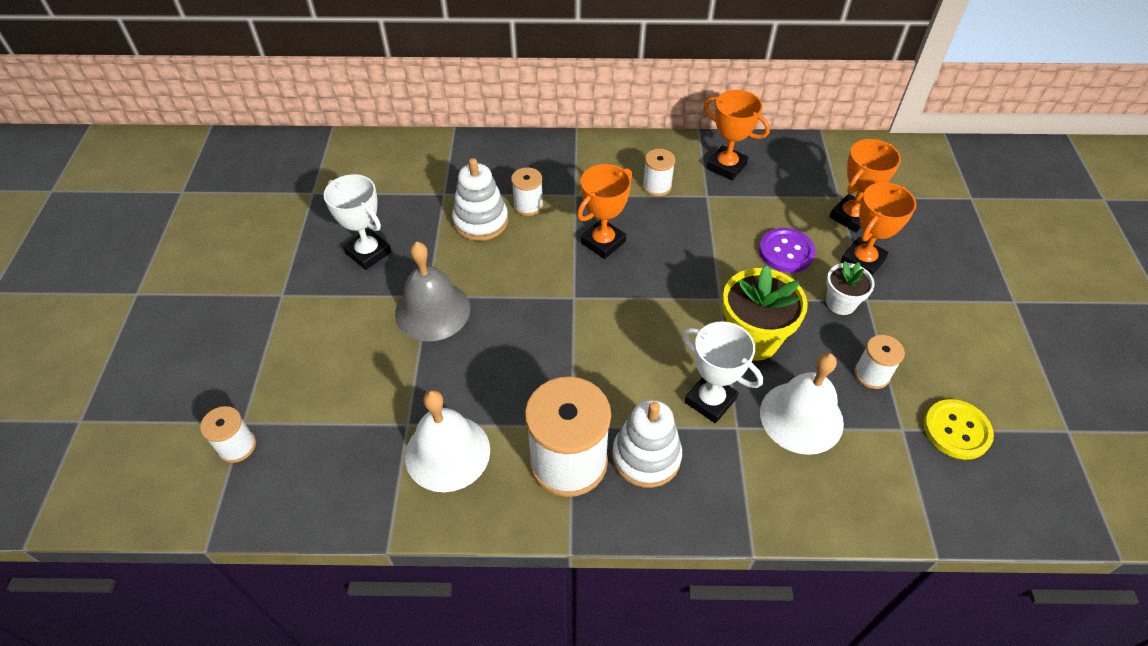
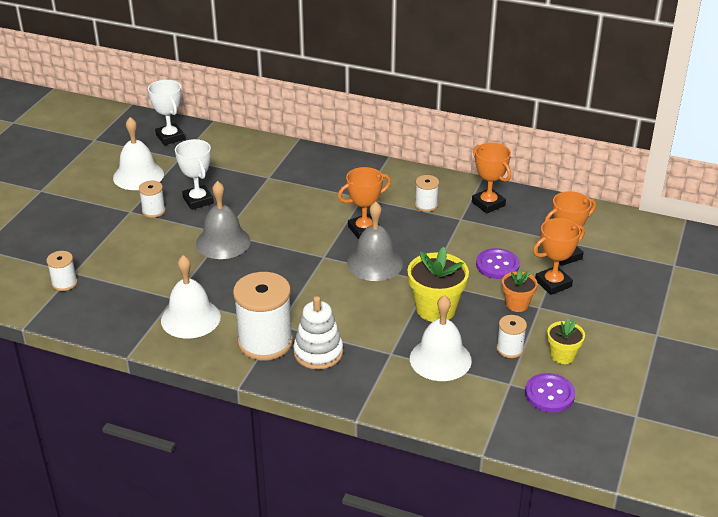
camera: 20 degrees right, 15 degrees down
(268, 234) = (138, 176): none -> white bell
(481, 221) = (285, 199): white stacking toy -> none
(528, 205) = (324, 197): white spool -> white spool (153, 211)
(642, 289) = (375, 263): none -> grey bell
(710, 400) = (382, 335): white trophy -> white trophy (170, 137)
(840, 303) = (517, 304): white flower pot -> orange flower pot
(935, 365) = (562, 355): none -> yellow flower pot
(956, 430) = (549, 394): yellow button -> purple button

